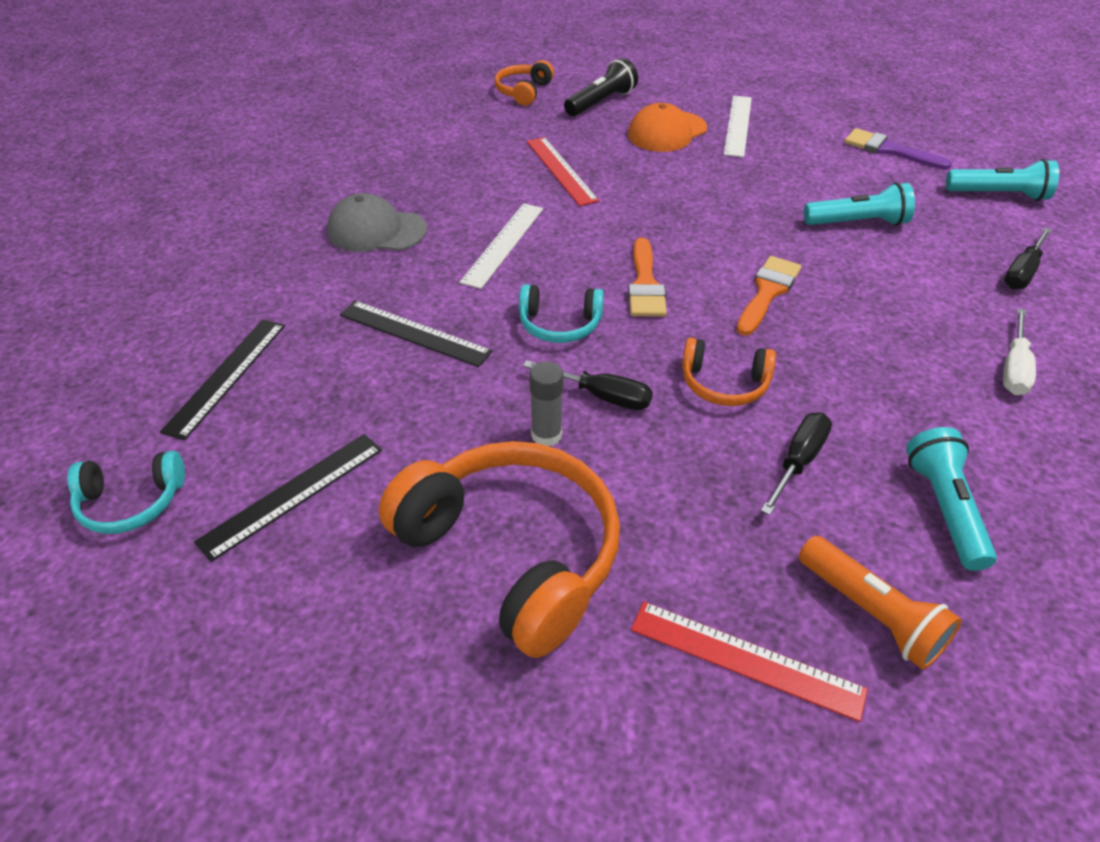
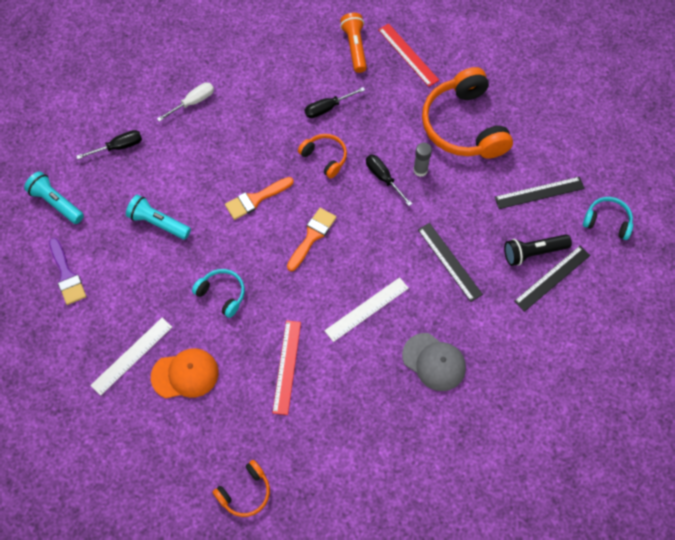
camera: 150 degrees left, 20 degrees up
(559, 324) = (374, 230): turquoise headphones -> turquoise headphones (222, 294)
(601, 102) = (199, 441): black flashlight -> black flashlight (533, 252)
(944, 508) = (292, 65): turquoise flashlight -> none

